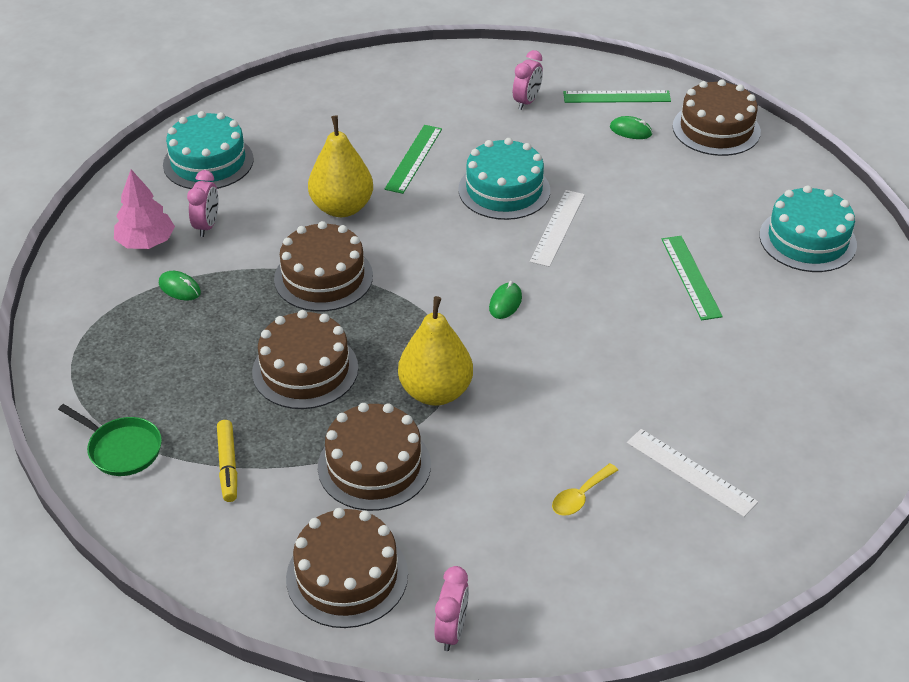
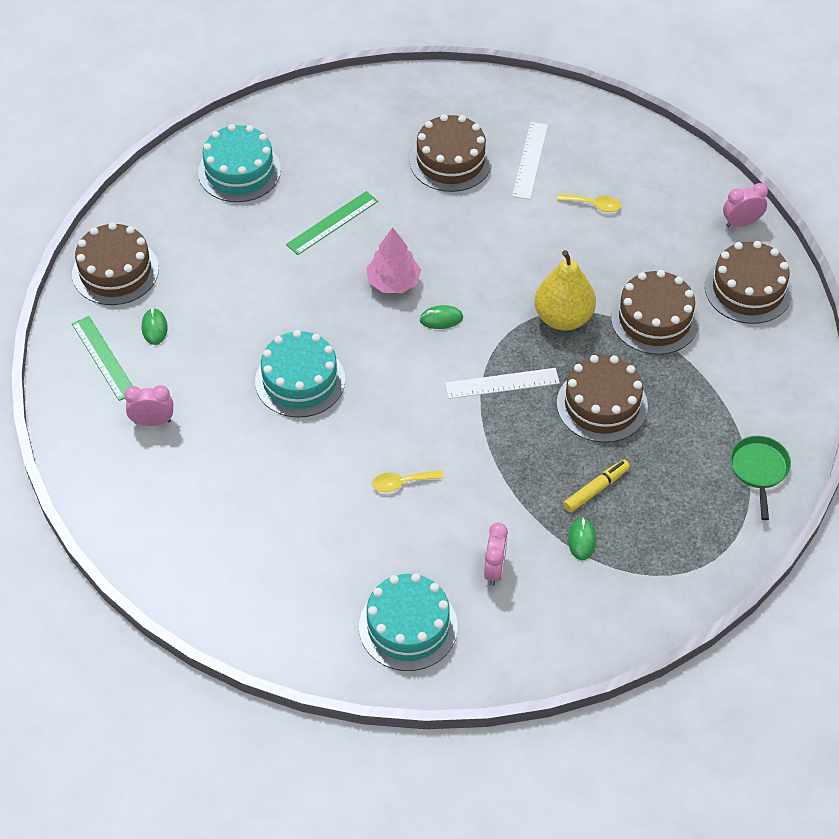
camera: 120 degrees left, 10 degrees up
(146, 242) = (547, 602): pink tree -> pink tree (393, 282)
(207, 226) = (494, 569): pink clock -> pink clock turned 120 degrees clockwise
(228, 465) = (721, 399): yellow marker -> yellow marker (596, 489)
(323, 277) = (496, 448): brown cake -> brown cake (450, 161)
(342, 208) = (402, 483): yellow pear -> yellow spoon
(414, 158) = (297, 466): green ruler -> none
(557, 227) = (327, 324): white ruler -> white ruler (502, 383)

